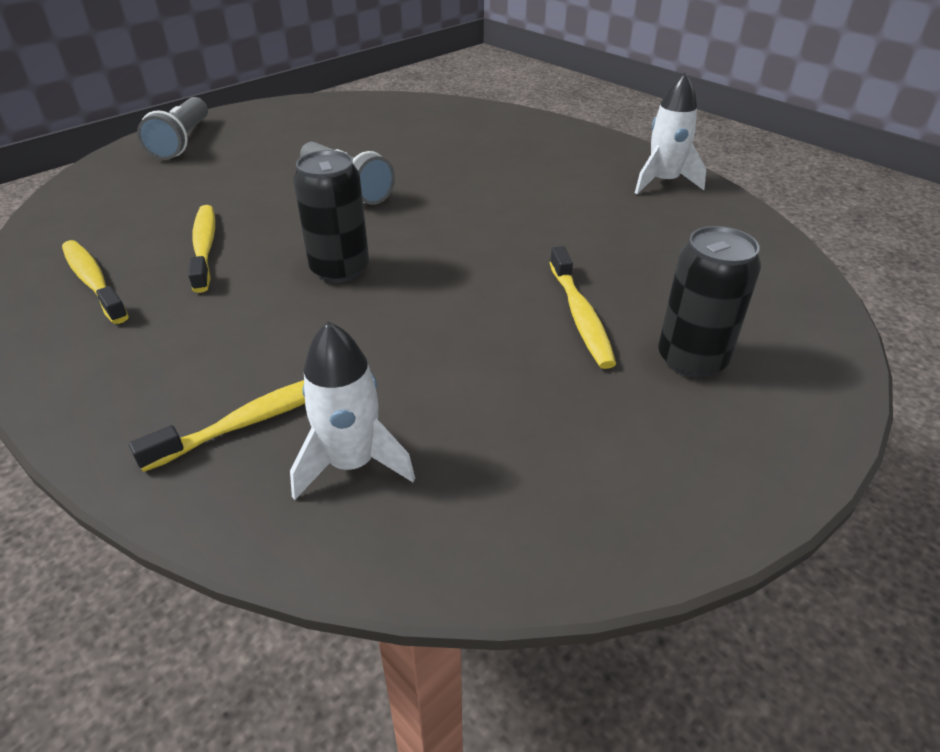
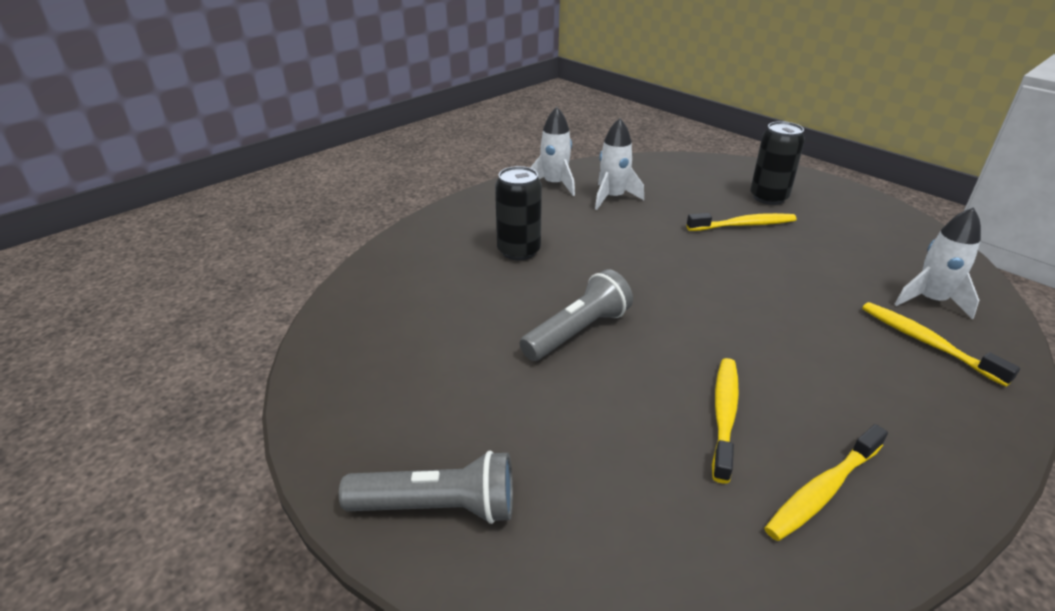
camera: 90 degrees left, 5 degrees down
(204, 247) = (724, 415): yellow toothbrush -> yellow toothbrush turned 120 degrees clockwise
(340, 269) = (730, 323): black can -> black can (519, 251)
(638, 218) = (613, 198): none -> white rocket

